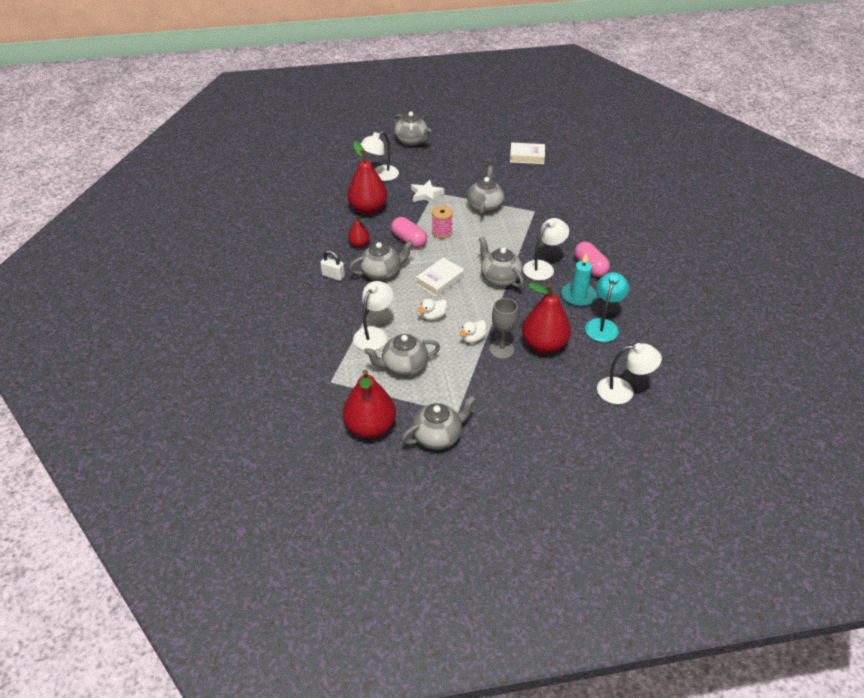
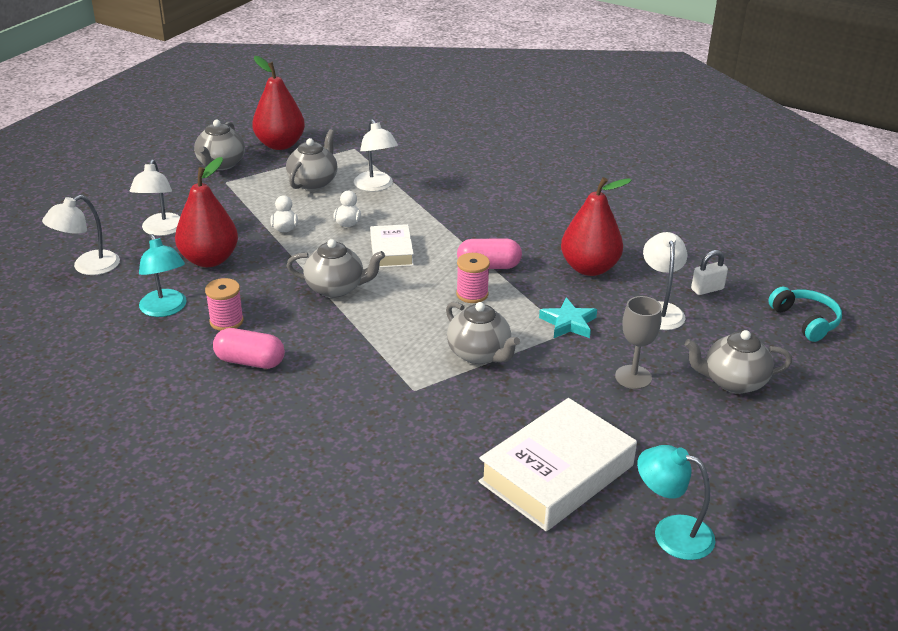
camera: 130 degrees right, 10 degrees down
(333, 275) = (492, 200): white padlock -> white padlock (707, 289)
(339, 139) = (805, 321): none -> turquoise headphones
(359, 244) = (525, 234): red pear -> none
(381, 273) = (455, 226): grey teapot -> none
(426, 194) = (568, 323): white star -> turquoise star
(501, 349) = (246, 235): grey goblet -> grey goblet (633, 377)
(519, 125) = (671, 533): none -> turquoise lamp
(527, 157) = (556, 473): white book -> white book, size x1.82
(543, 267) = (305, 327): white lamp -> white lamp (161, 230)
(578, 296) = (226, 321): turquoise candle -> pink spool

